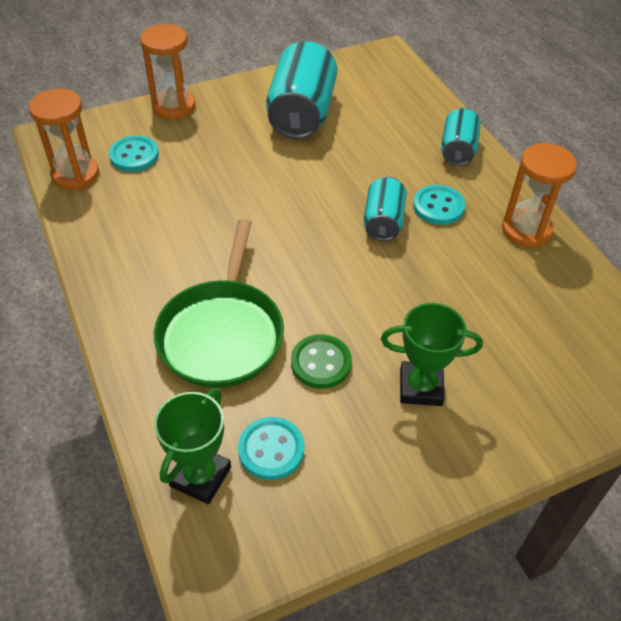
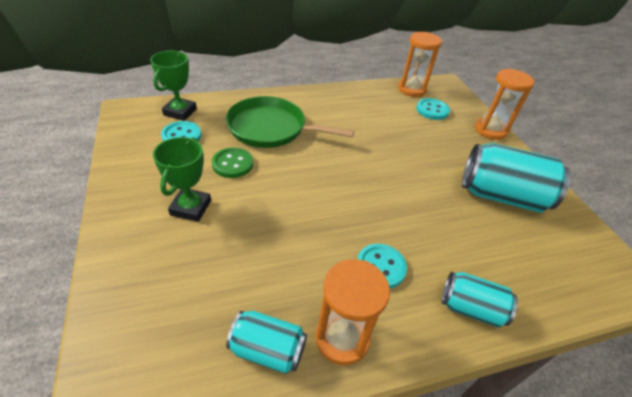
camera: 95 degrees right, 5 degrees down
(200, 476) = (180, 112): green trophy -> green trophy turned 75 degrees clockwise
(383, 222) = (362, 222): turquoise can -> turquoise can (268, 350)

